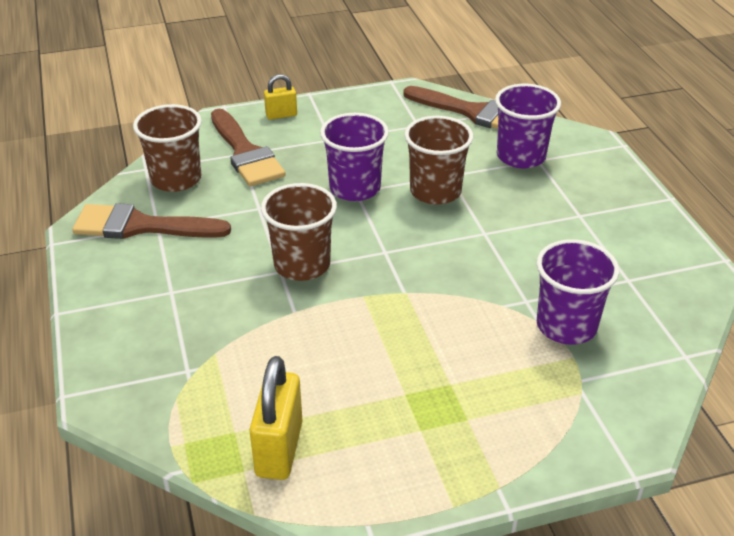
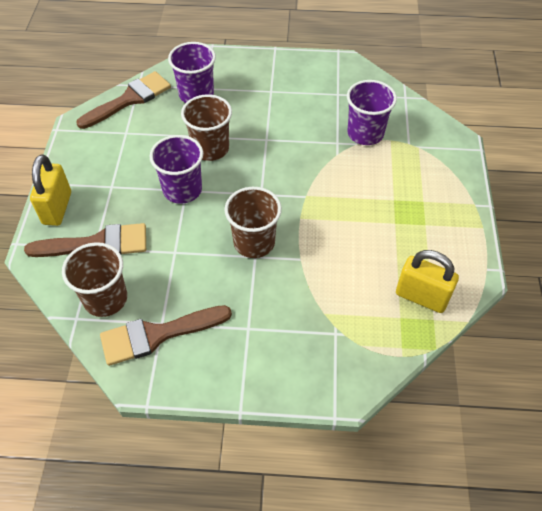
camera: 70 degrees left, 15 degrees up
(141, 226) = (157, 335): brown brush -> brown brush turned 45 degrees clockwise
(281, 115) = (57, 208): yellow padlock -> yellow padlock, size x1.76

